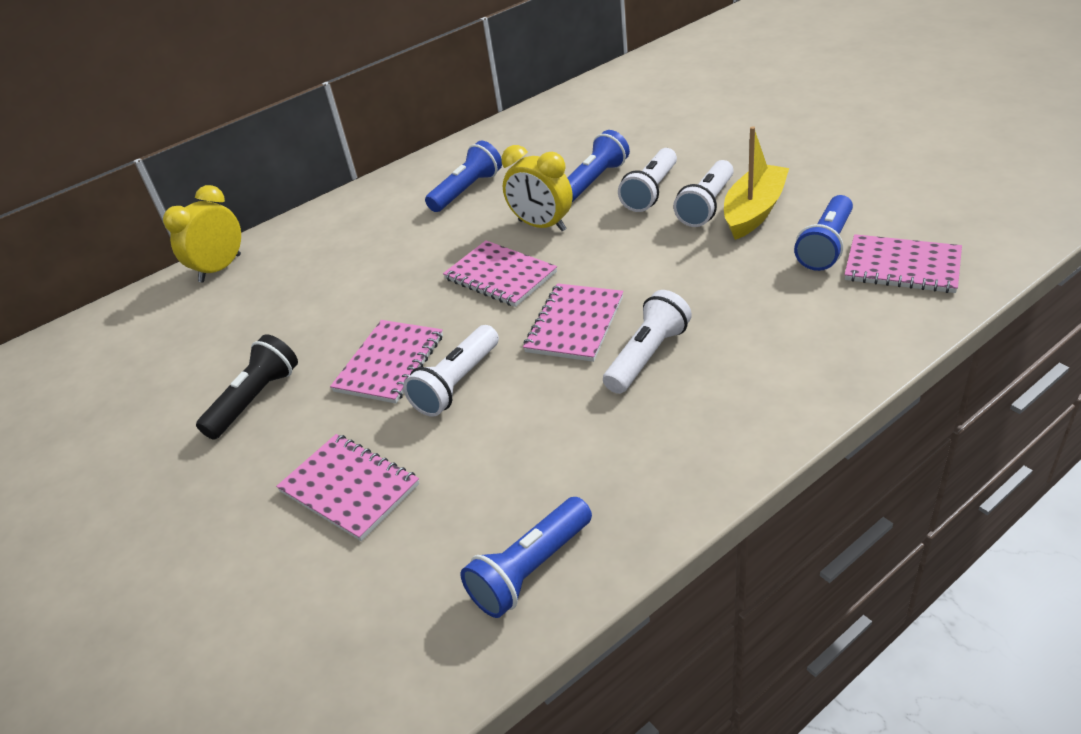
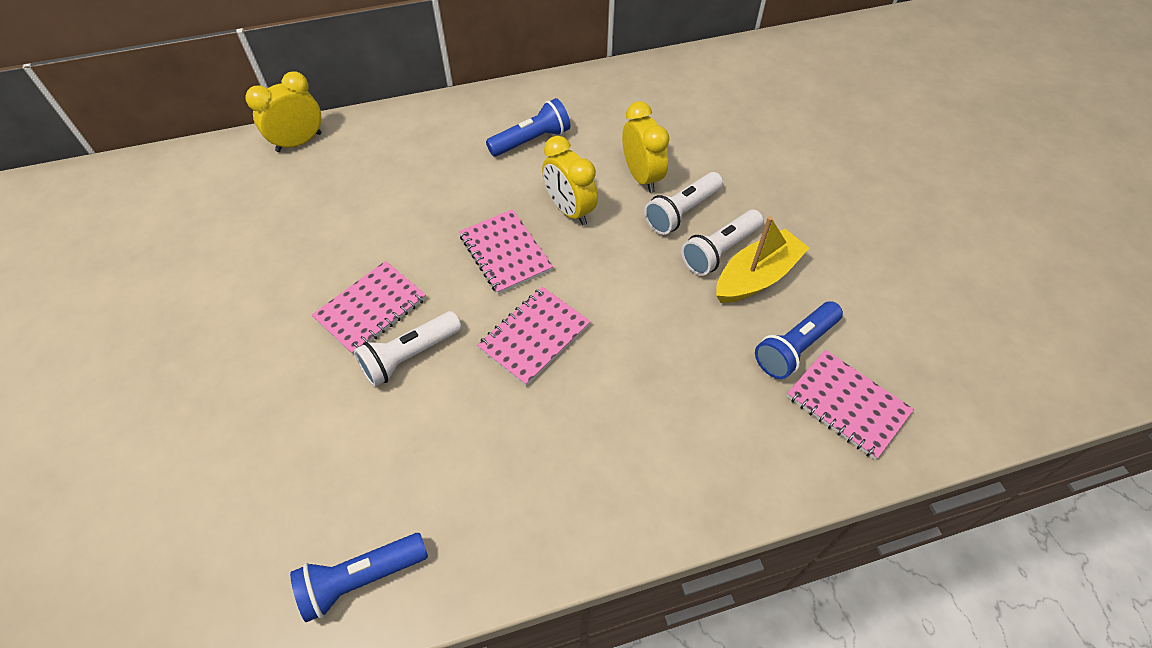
camera: 15 degrees right, 15 degrees up
(255, 399) = (256, 298): black flashlight -> none
(349, 488) = (276, 426): pink notebook -> none
(594, 181) = (641, 177): blue flashlight -> yellow clock
(647, 356) = (572, 401): white flashlight -> none

